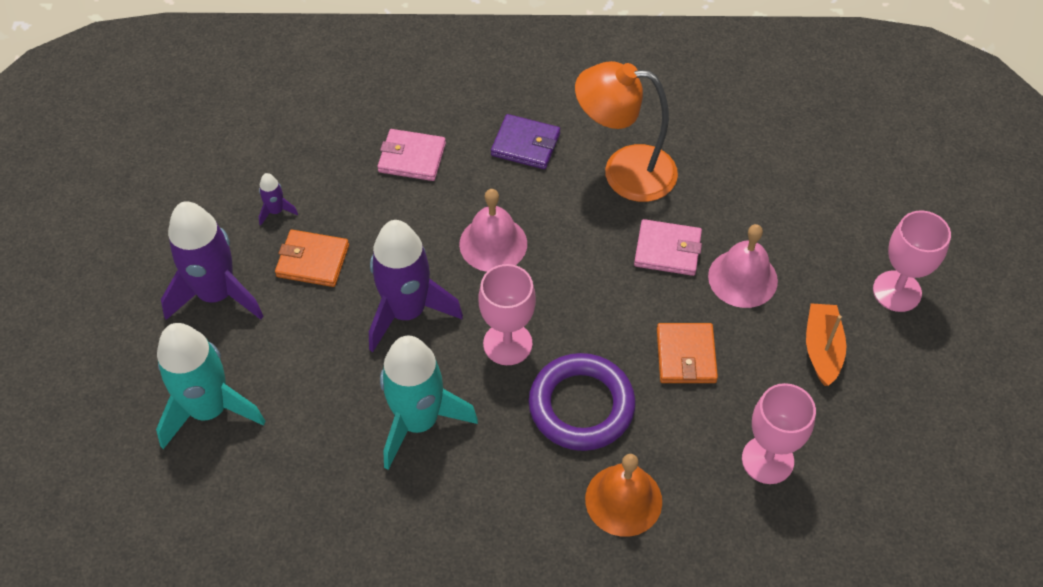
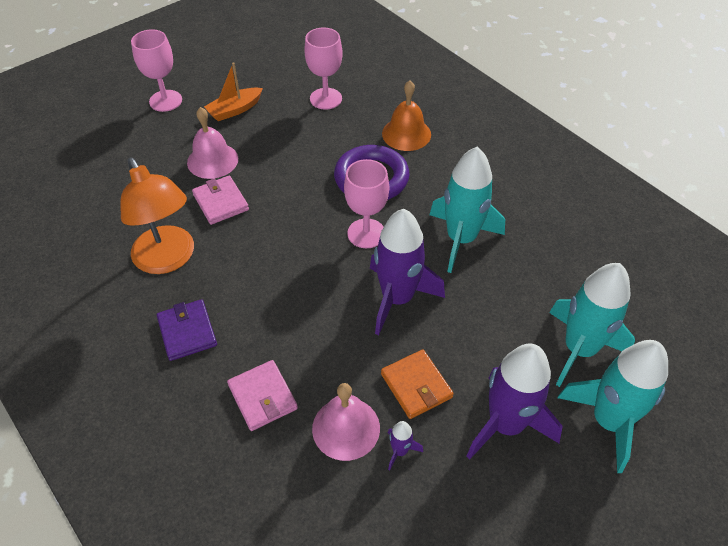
camera: 130 degrees left, 5 degrees down
(137, 368) = (608, 421): none -> turquoise rocket
(493, 243) = (298, 290): pink bell -> pink bell (346, 428)
(686, 355) = (293, 156): orange wallet -> none

